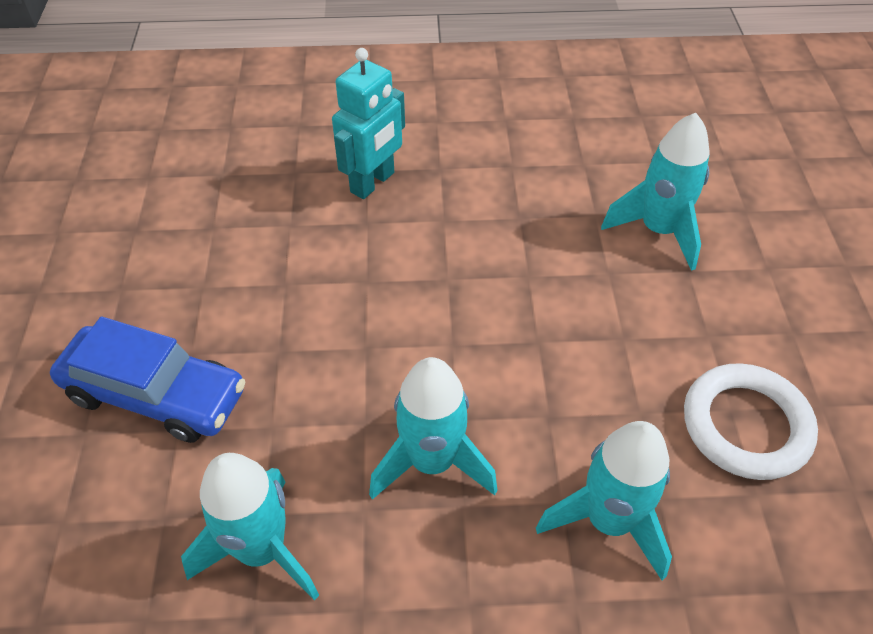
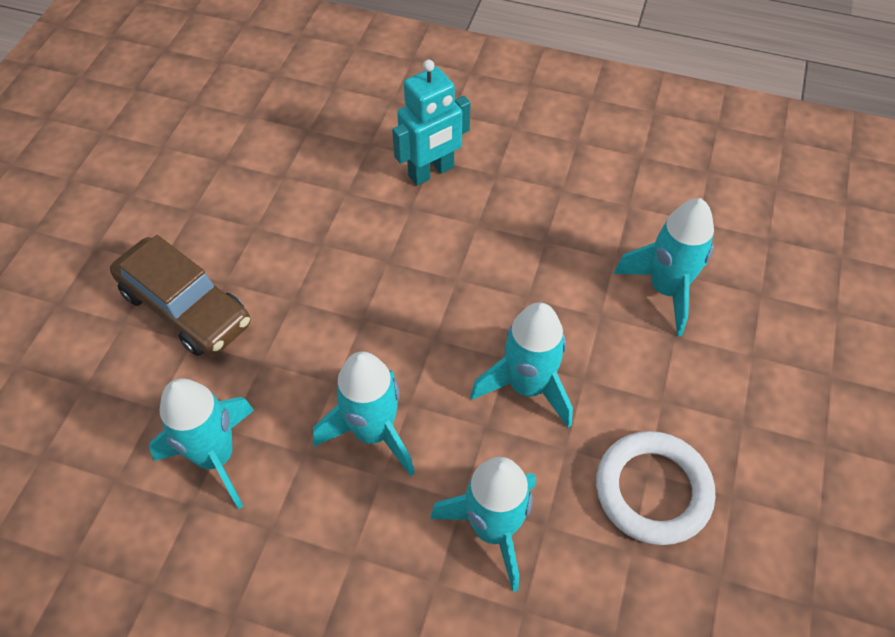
camera: 20 degrees right, 5 degrees up
(155, 395) = (185, 308): blue car -> brown car
(572, 363) = (527, 387): none -> turquoise rocket

